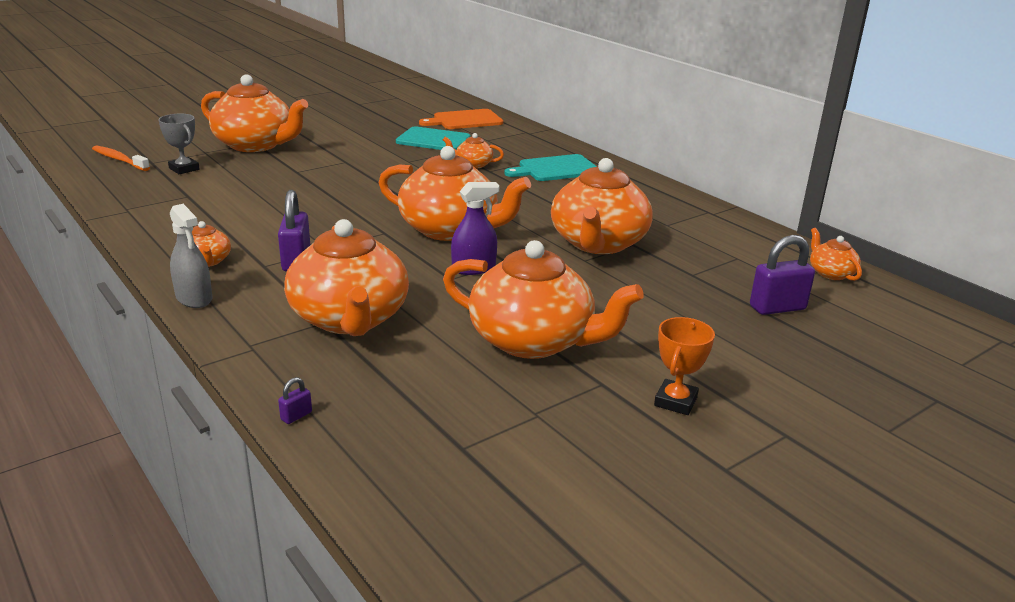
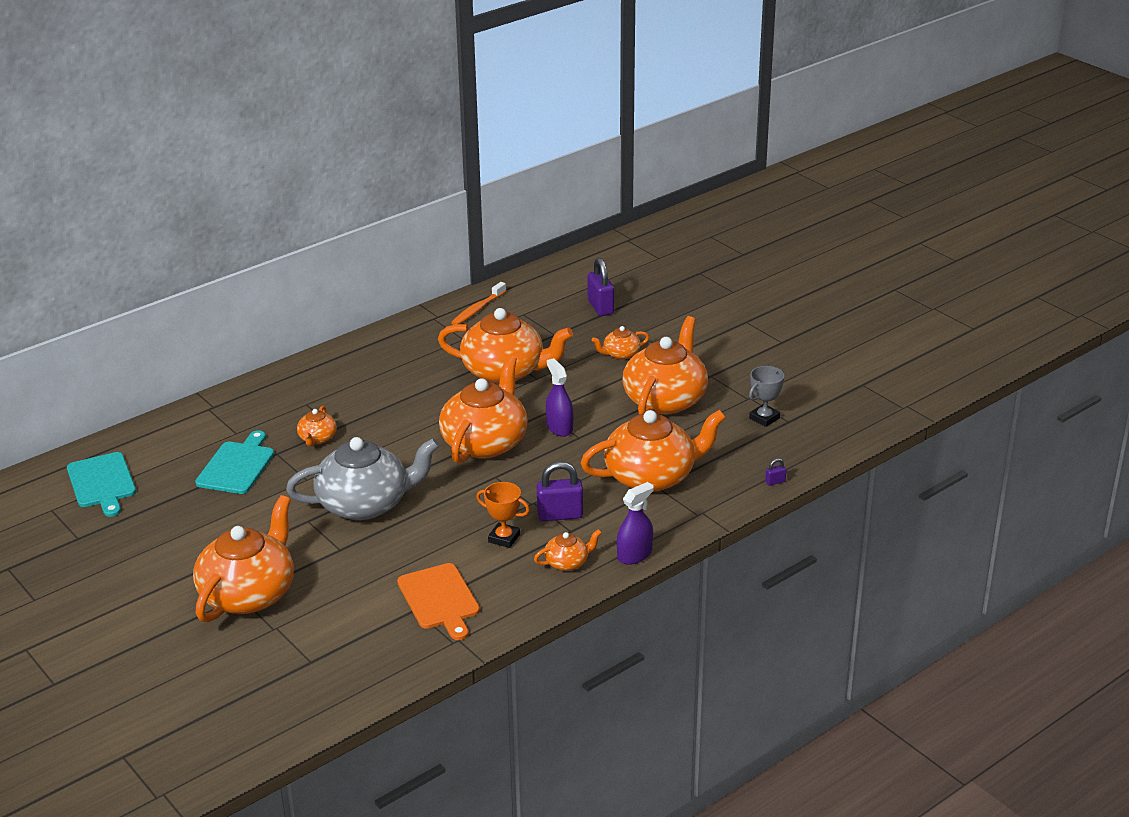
camera: 90 degrees left, 5 degrees up
(119, 160) = (301, 690): orange toothbrush -> orange toothbrush (477, 309)
(184, 169) = (333, 631): grey trophy -> grey trophy (764, 418)
(194, 298) = (634, 555): grey spray bottle -> purple spray bottle
(296, 416) = (775, 482): purple padlock -> purple padlock turned 60 degrees counterclockwise
(360, 180) = (365, 504): none -> grey teapot
(465, 120) = (161, 451): orange cutting board -> orange cutting board (439, 599)
(555, 169) = (330, 390): turquoise cutting board -> turquoise cutting board (102, 483)
(675, 401) = (723, 352): orange trophy -> orange trophy (504, 538)
(830, 273) = (544, 281): orange teapot -> orange teapot (620, 354)

